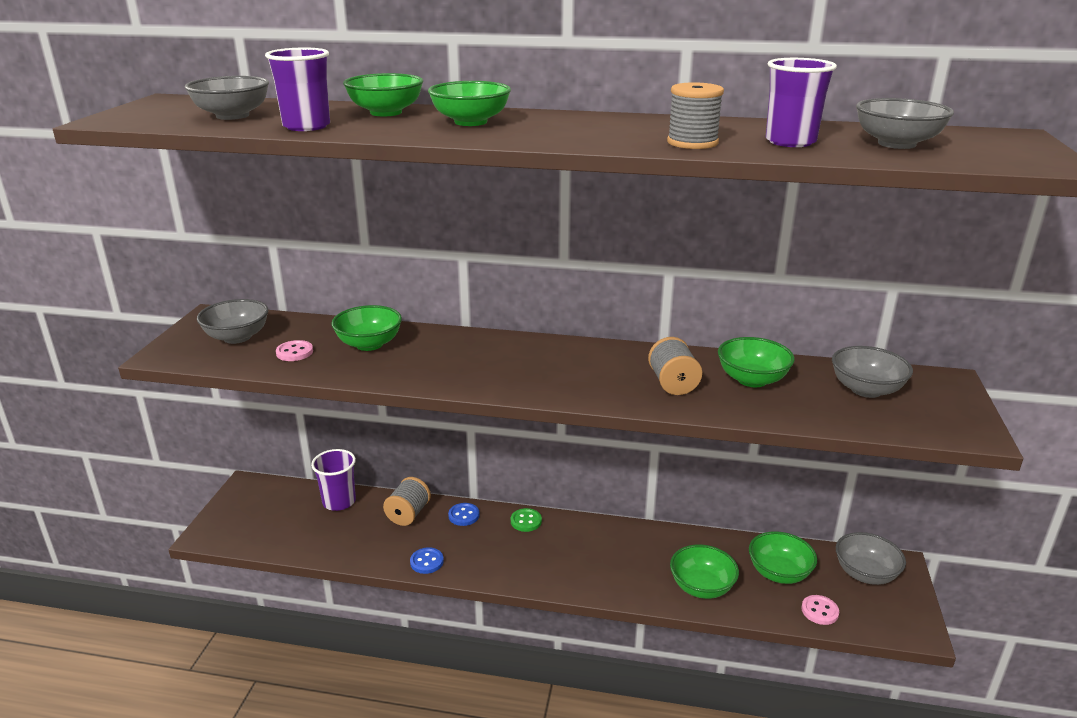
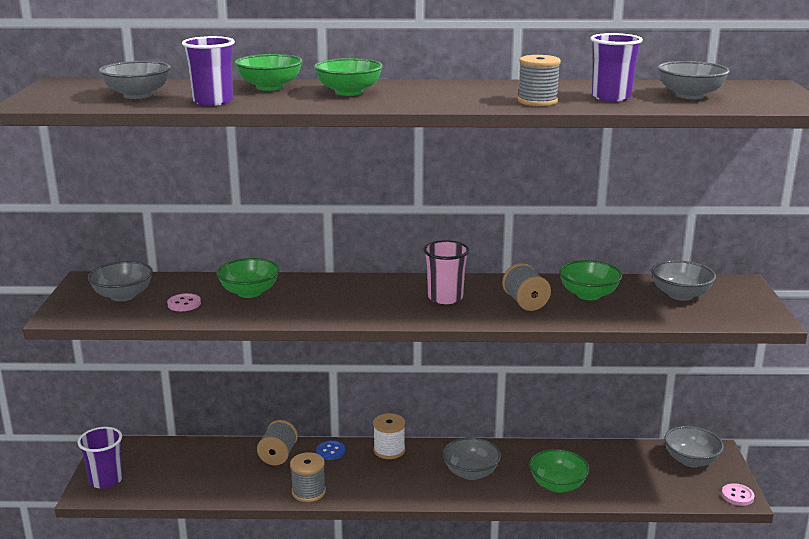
camera: 10 degrees left, 5 degrees down
(339, 502) = (208, 452): purple cup -> purple cup (106, 480)
(427, 562) = (308, 492): blue button -> grey spool
(526, 521) = (389, 450): green button -> white spool
(582, 369) = (445, 297): none -> pink cup
(607, 559) = (471, 472): none -> grey bowl
(779, 573) = (620, 467): green bowl -> none
(819, 611) = (659, 492): pink button -> pink button (737, 496)

